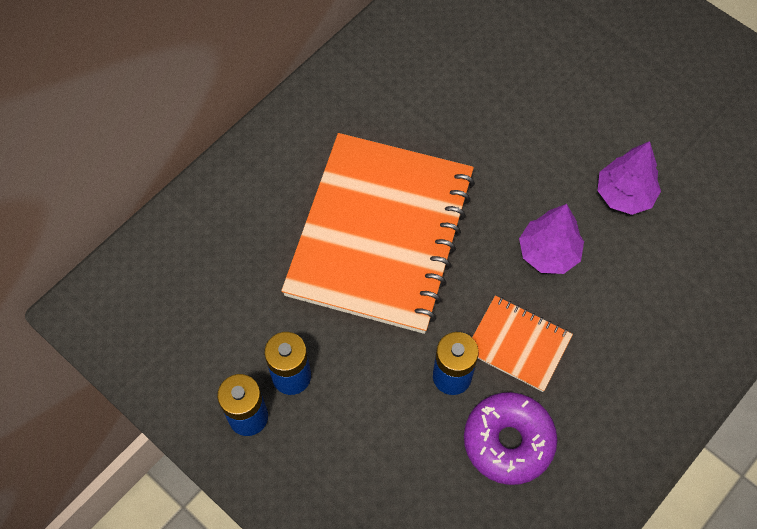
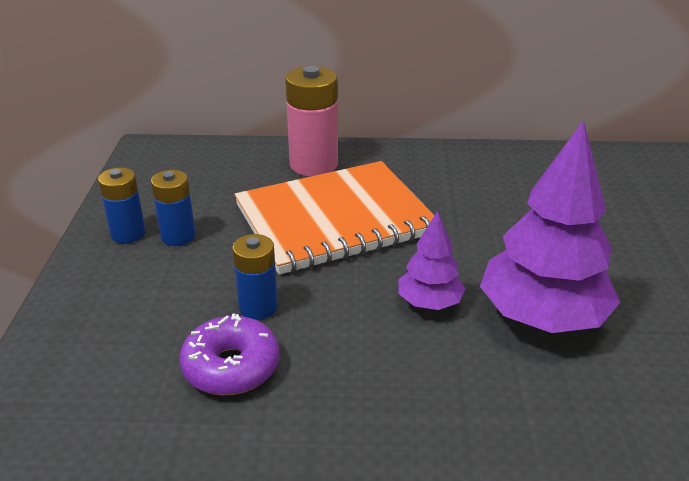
camera: 50 degrees right, 30 degrees down
(271, 184) = (313, 165): none -> pink battery
(518, 344) = (327, 327): orange notebook -> none
(624, 195) = (542, 317): purple tree -> purple tree, size x1.92

